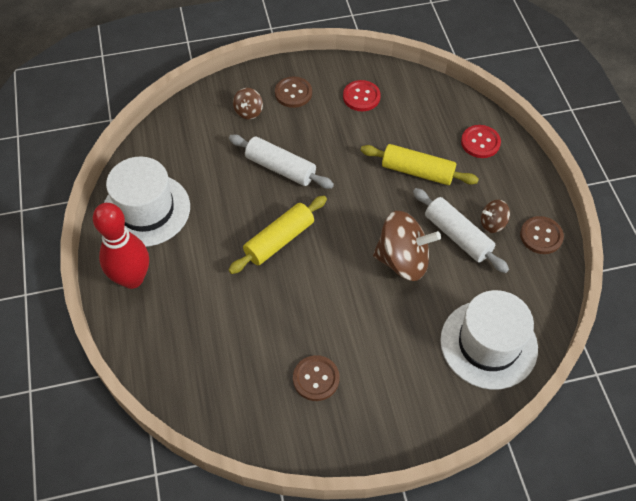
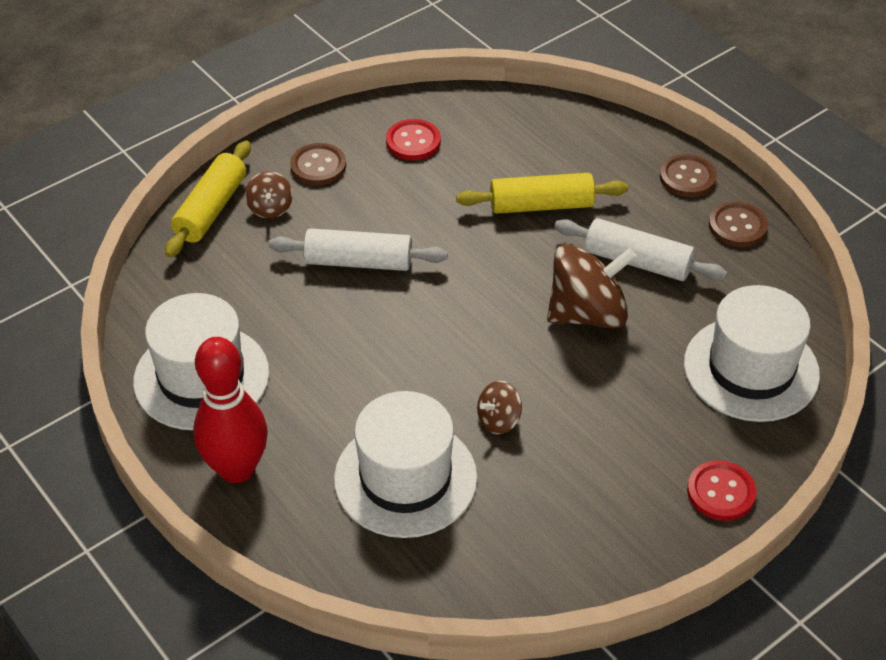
camera: 25 degrees left, 10 degrees down
(225, 327) = (405, 478): none -> white hat
(279, 240) = (412, 348): yellow rolling pin -> yellow rolling pin (211, 209)
(316, 379) = (564, 492): brown button -> brown button (687, 177)
(480, 142) = (599, 146): red button -> red button (721, 492)
(492, 223) = (671, 232): brown spinning top -> brown spinning top (498, 420)

